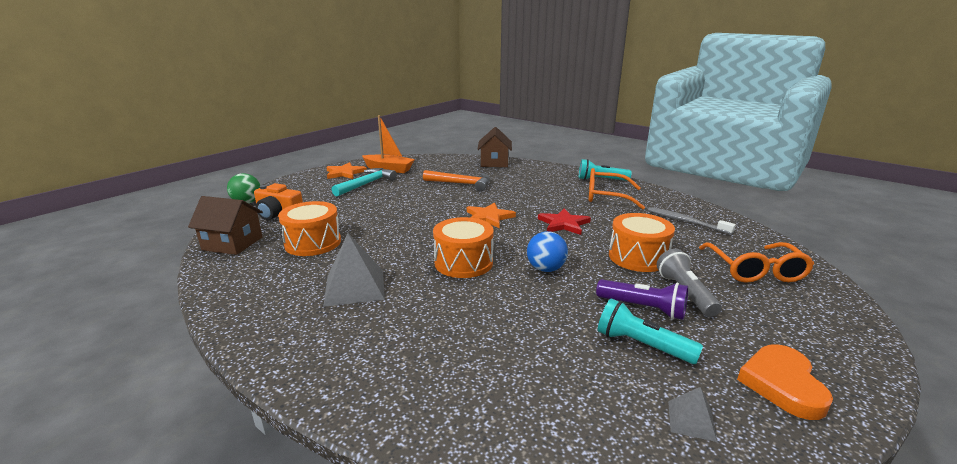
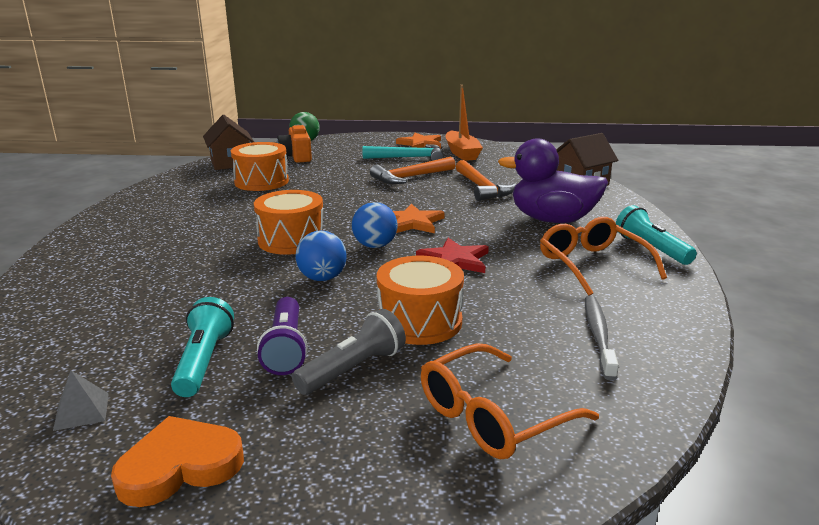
camera: 55 degrees right, 0 degrees up
(354, 287) = (202, 217): grey pyramid -> none
(406, 195) = (410, 177): none -> orange hammer
(512, 238) = (375, 246): none -> blue ball
(537, 185) = (552, 220): none -> purple duck

